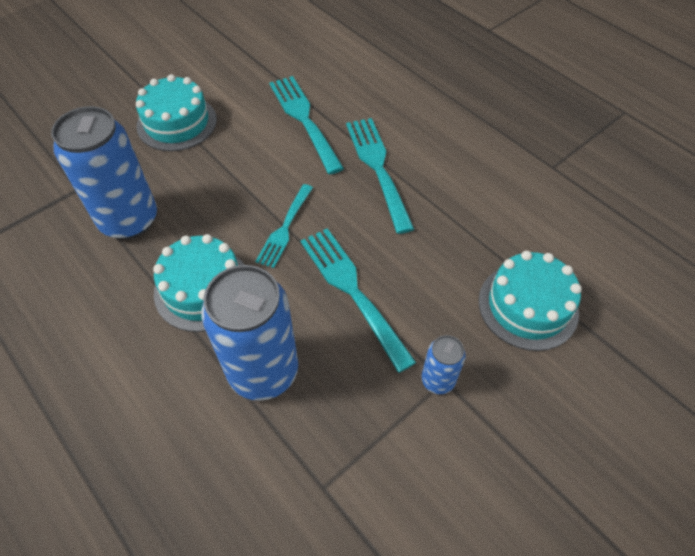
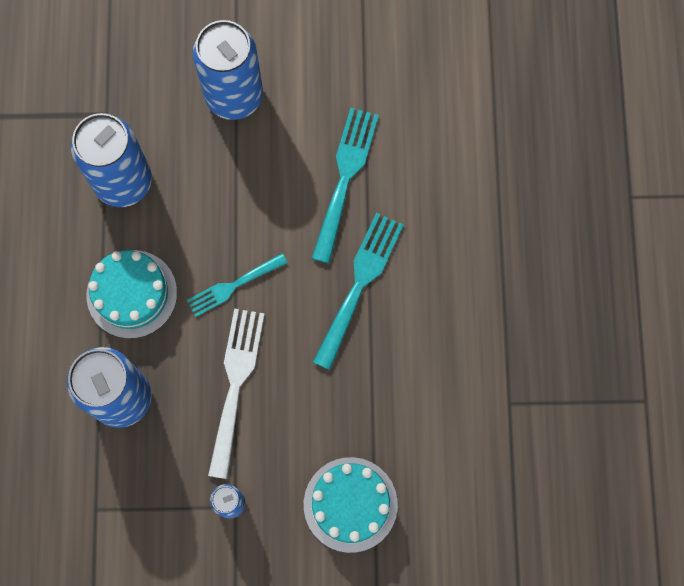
camera: 40 degrees right, 20 degrees up
(177, 123) = (234, 96): turquoise cake -> blue can
(352, 291) = (235, 384): turquoise fork -> white fork

